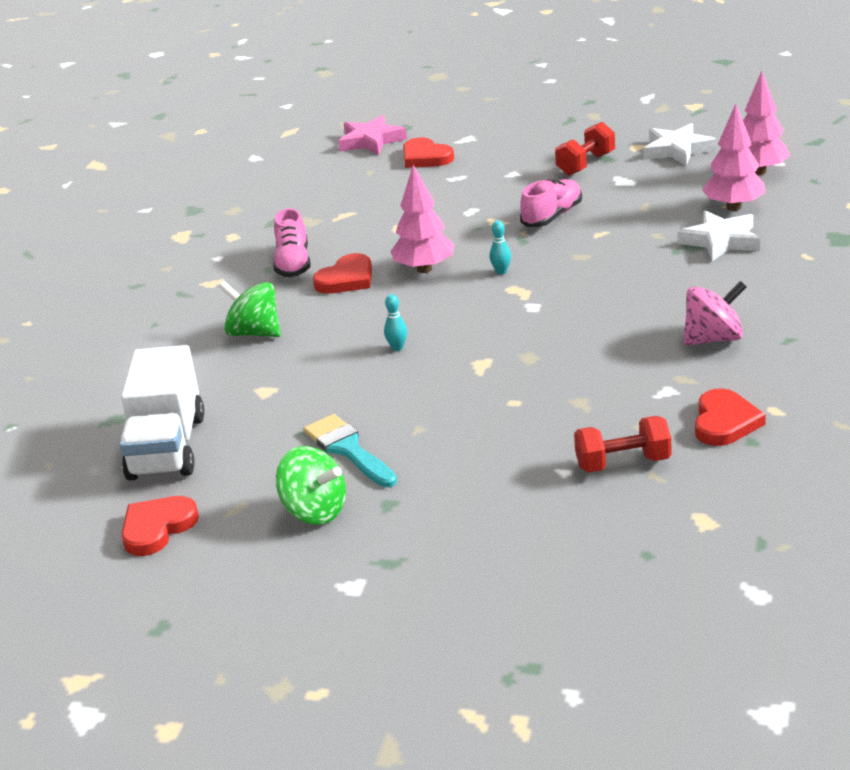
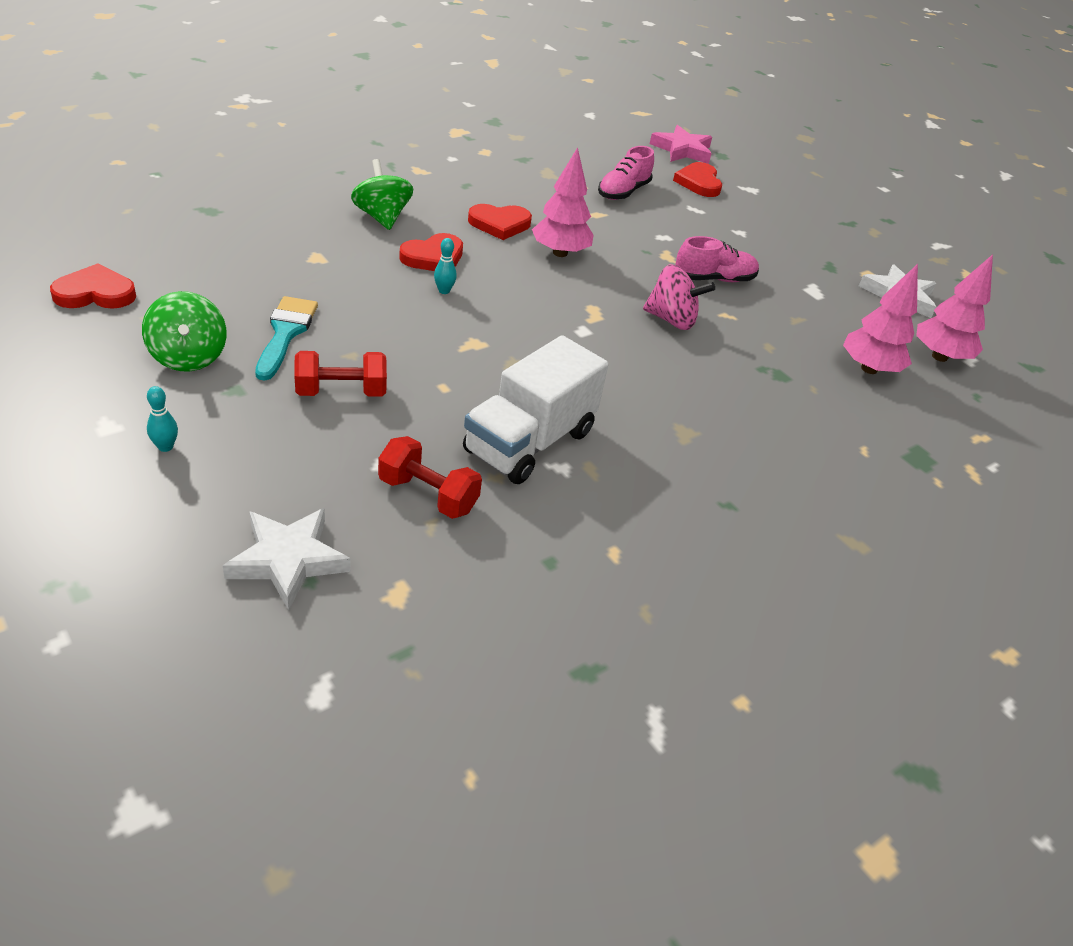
camera: 30 degrees right, 10 degrees up
(167, 447) = (199, 249): white truck -> white truck (529, 442)
(293, 264) = (487, 192): pink shoe -> pink shoe (623, 192)
(501, 271) = (607, 291): turquoise bowling pin -> turquoise bowling pin (165, 447)
(586, 164) = (806, 260): red dumbbell -> red dumbbell (341, 392)
(713, 339) = (669, 456): pink spinning top -> pink spinning top (671, 320)
(721, 241) = (812, 386): white star -> white star (288, 560)
(725, 422) = (558, 528): red heart -> red heart (433, 257)

